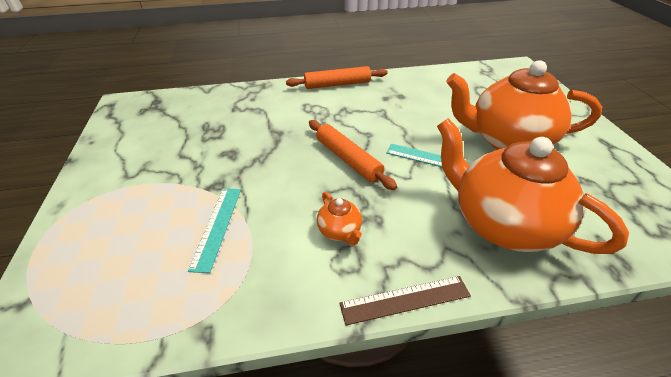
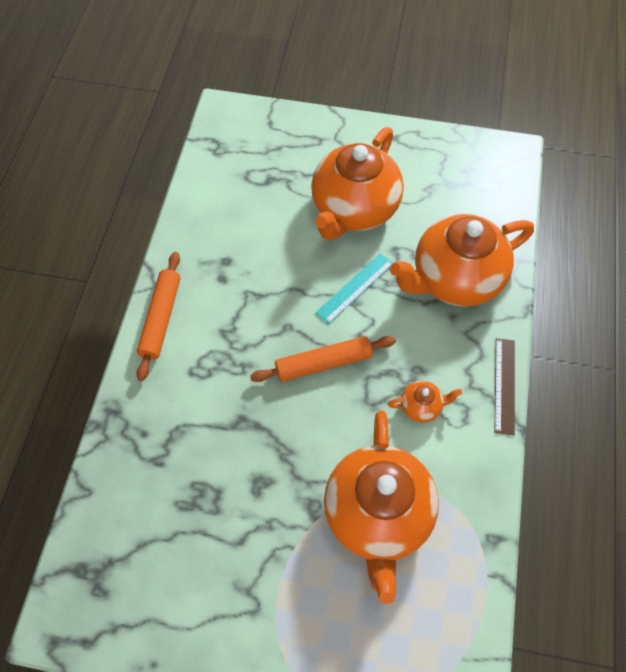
camera: 70 degrees left, 20 degrees up
(217, 226) = (378, 515): turquoise ruler -> orange teapot

